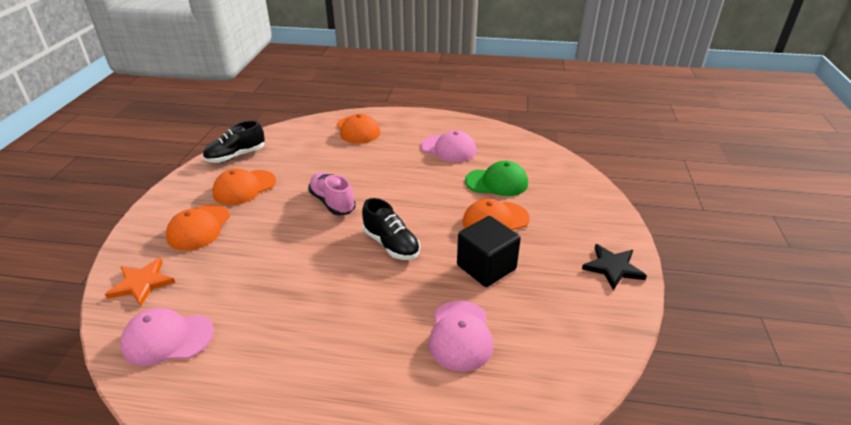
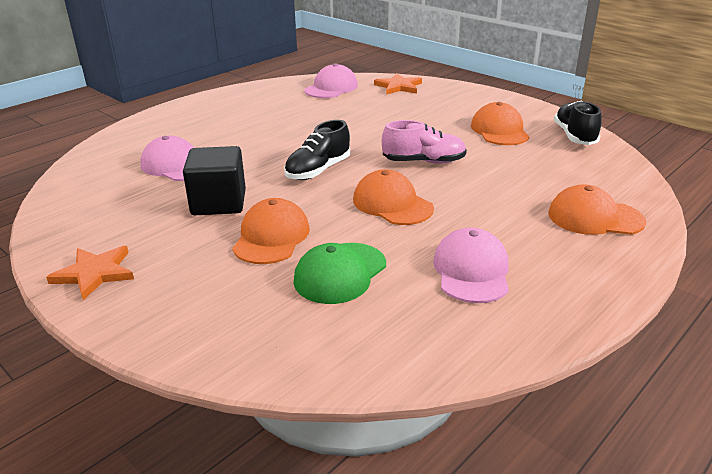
camera: 125 degrees right, 5 degrees down
(199, 227) = (449, 107): orange cap -> orange cap (392, 204)
(391, 244) = (318, 170): black shoe -> black shoe turned 45 degrees counterclockwise
(448, 149) = (471, 271): pink cap -> pink cap turned 120 degrees clockwise
(613, 267) = (95, 273): black star -> orange star

